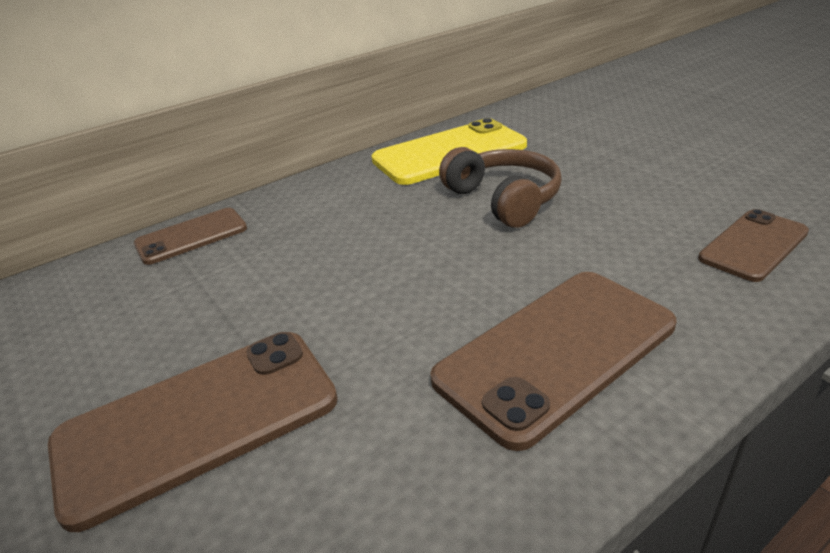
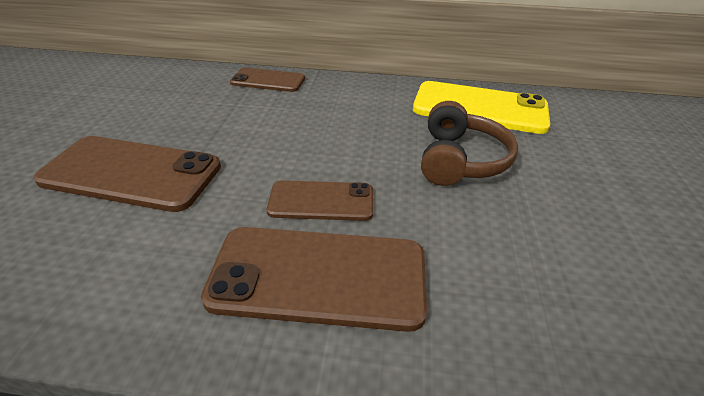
camera: 40 degrees right, 5 degrees up
(753, 245) = (605, 330): brown phone -> brown phone (321, 201)

